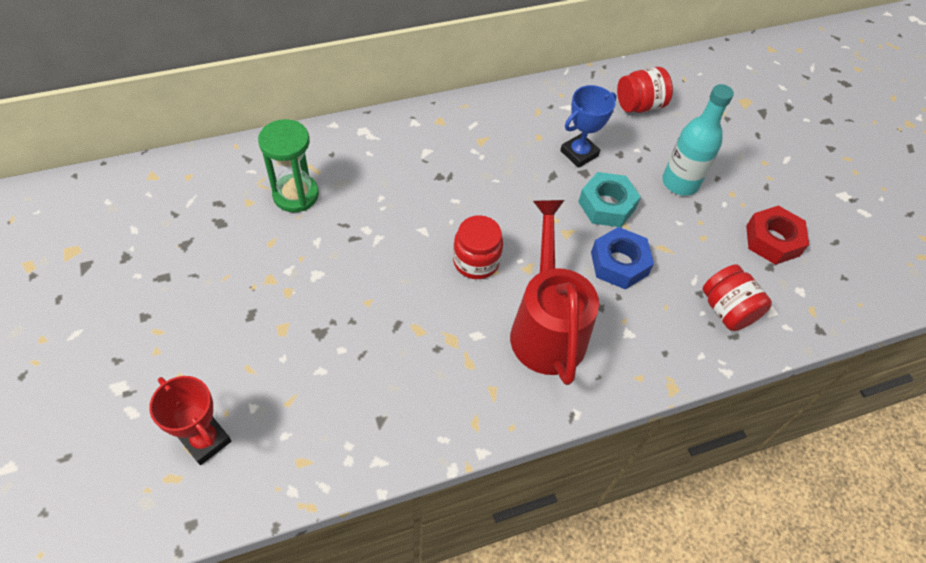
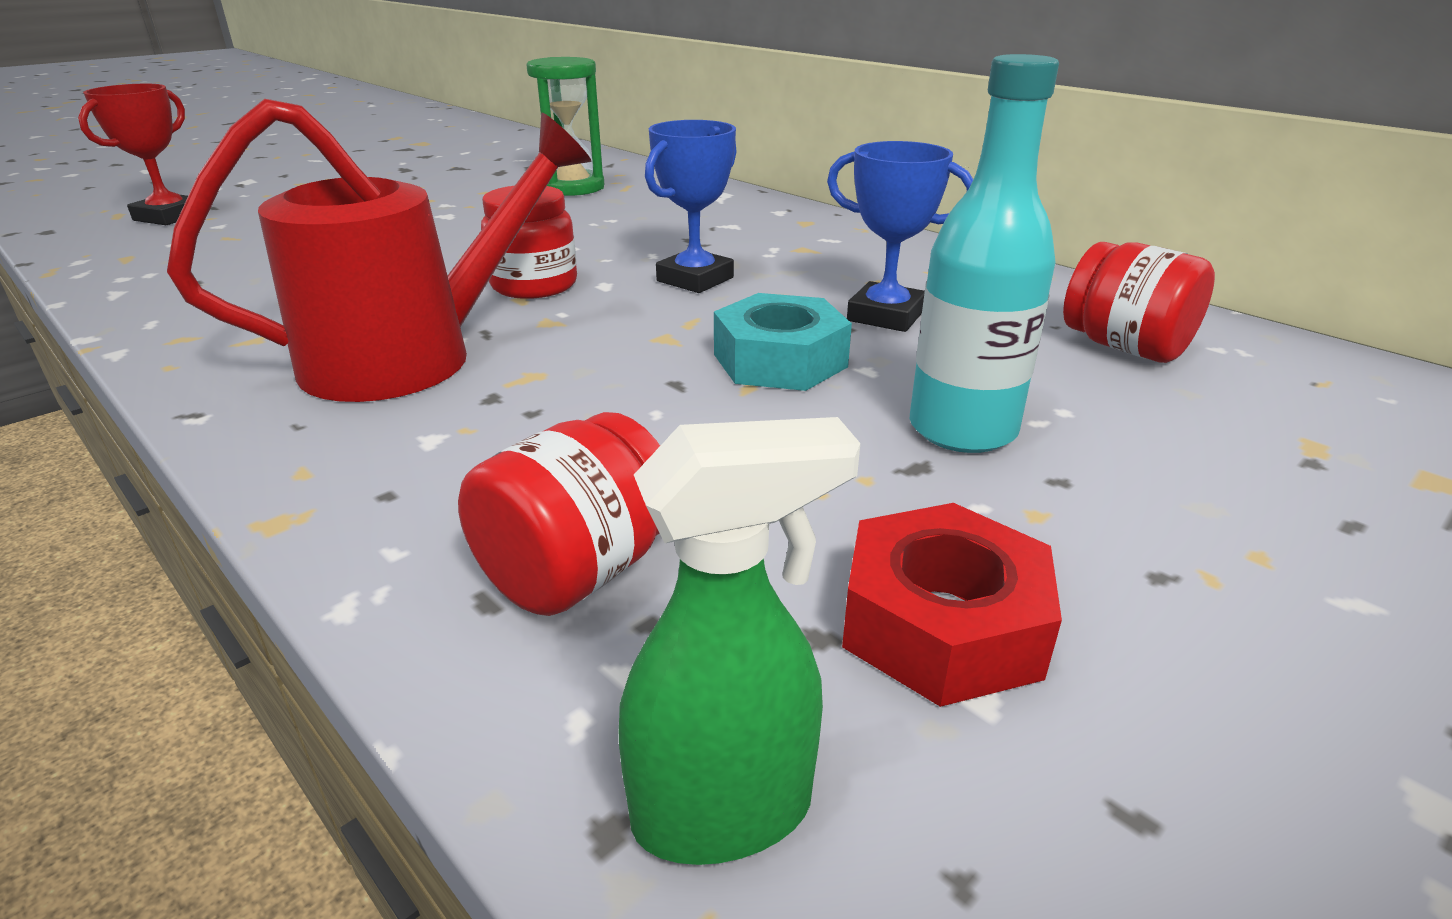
camera: 70 degrees right, 25 degrees down
(502, 197) = (695, 279): none -> blue trophy
(619, 263) = (627, 397): blue nut -> none
(820, 308) = (725, 812): none -> green spray bottle

